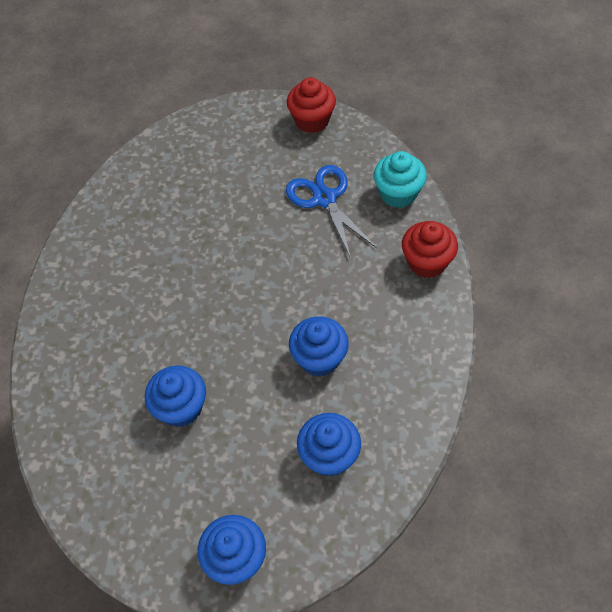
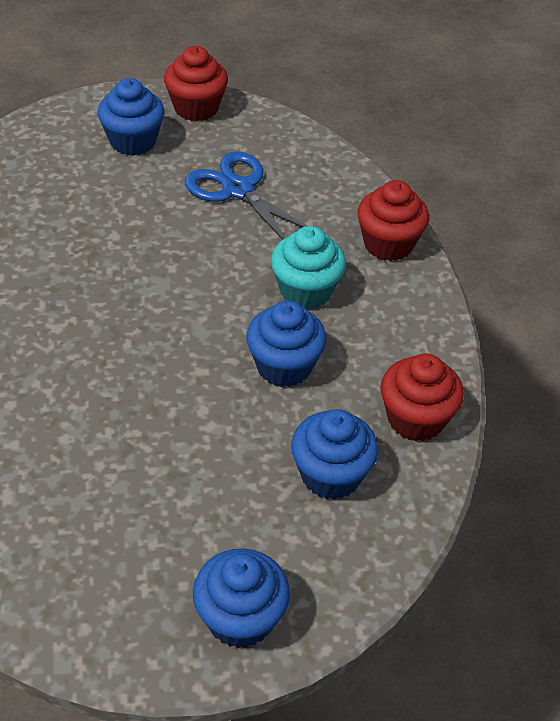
camera: 20 degrees left, 10 degrees down
(181, 408) = (111, 450): blue cupcake -> blue cupcake (133, 141)
(398, 193) = (329, 175): turquoise cupcake -> turquoise cupcake (306, 291)
(405, 419) = (415, 419): none -> red cupcake

